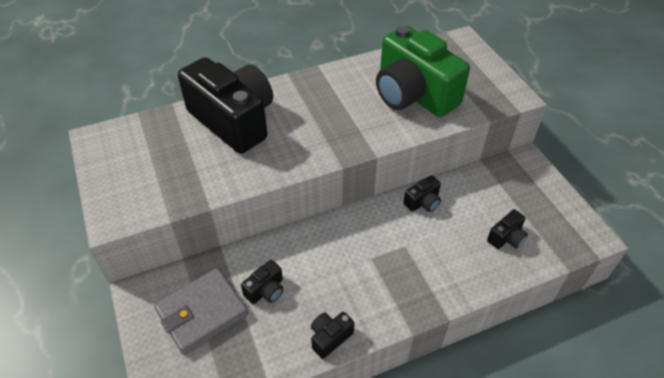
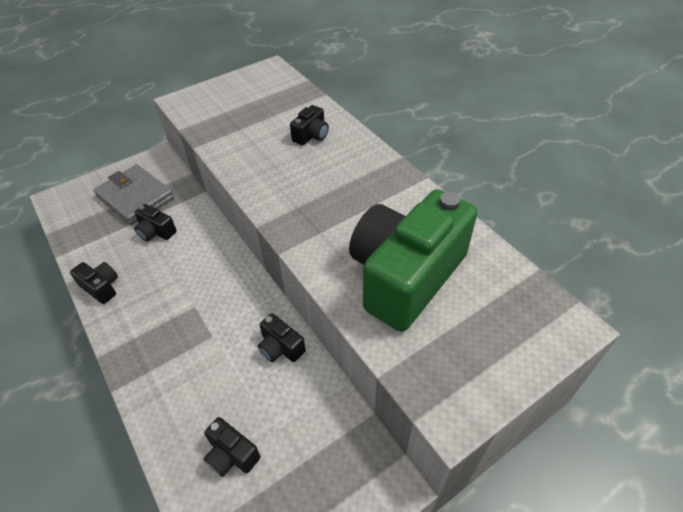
camera: 80 degrees right, 0 degrees up
(233, 120) = (311, 135): black camera -> black camera, size x0.40

